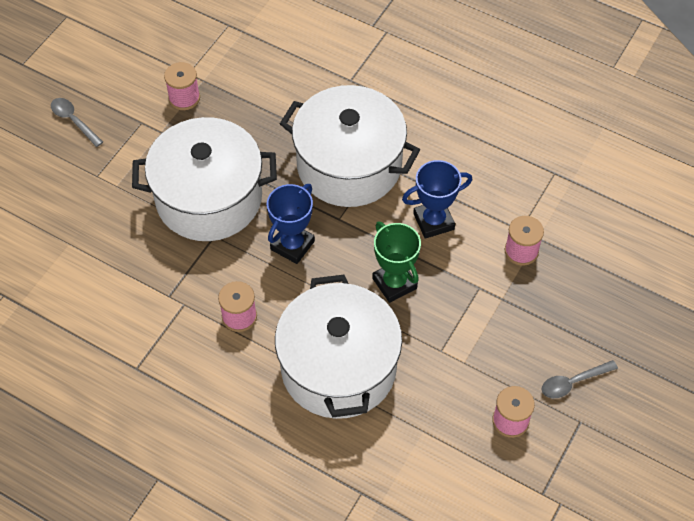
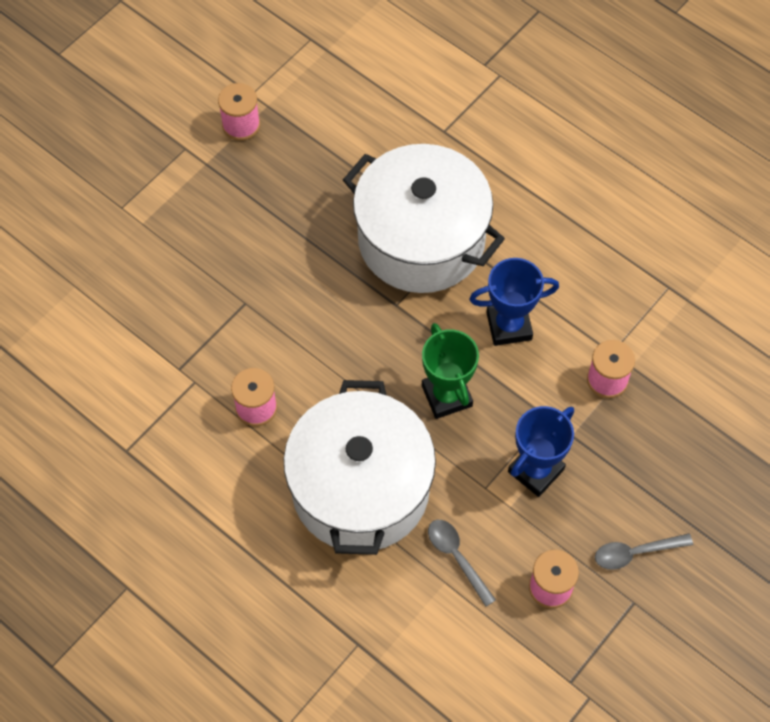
camera: 10 degrees right, 5 degrees up
(74, 121) = (106, 135): grey spoon -> grey spoon (457, 558)
(209, 198) = (247, 255): white pot -> none
(292, 245) = (335, 329): blue trophy -> blue trophy (536, 470)

